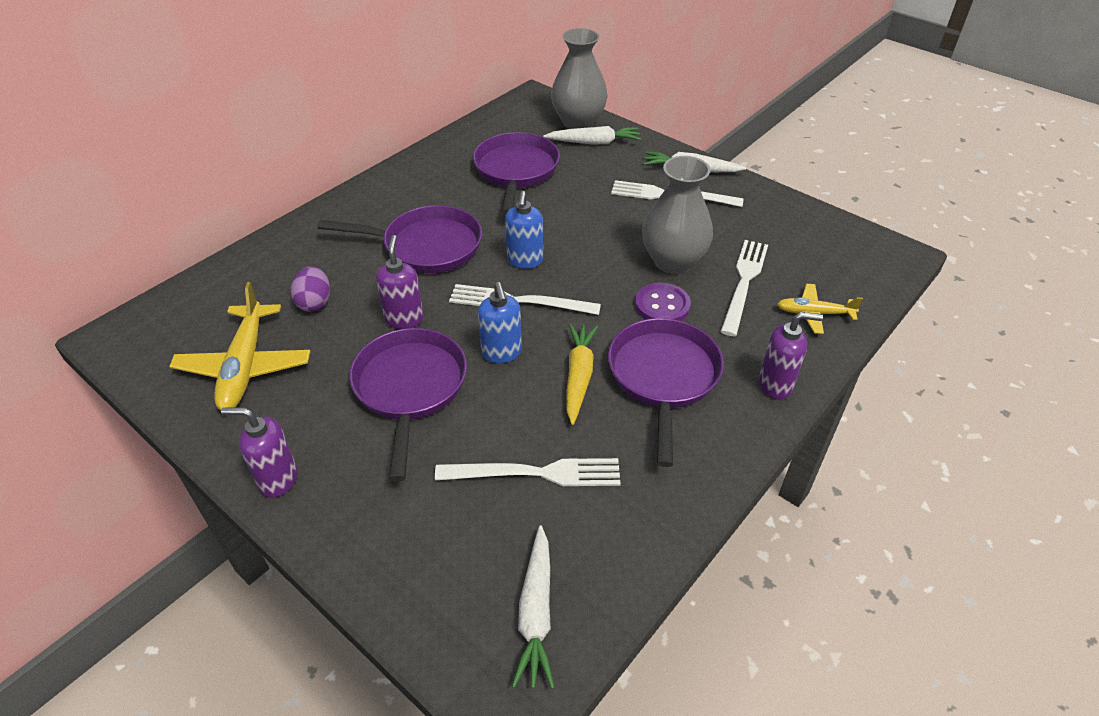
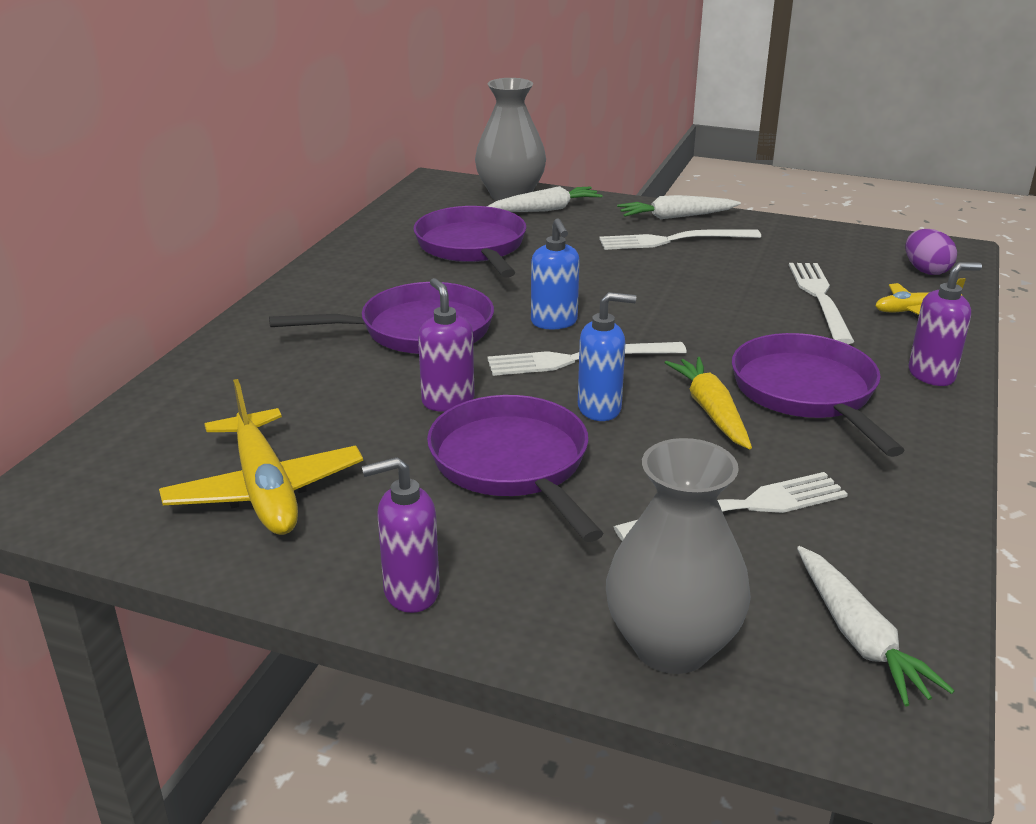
camera: 20 degrees left, 15 degrees down
(315, 302) = (312, 408): purple egg -> purple egg (926, 271)
(501, 353) = (600, 409): blue soap dispenser -> blue soap dispenser turned 60 degrees counterclockwise
(662, 305) = (749, 333): purple button -> none
(673, 261) = (726, 294): grey vase -> grey vase (671, 646)

